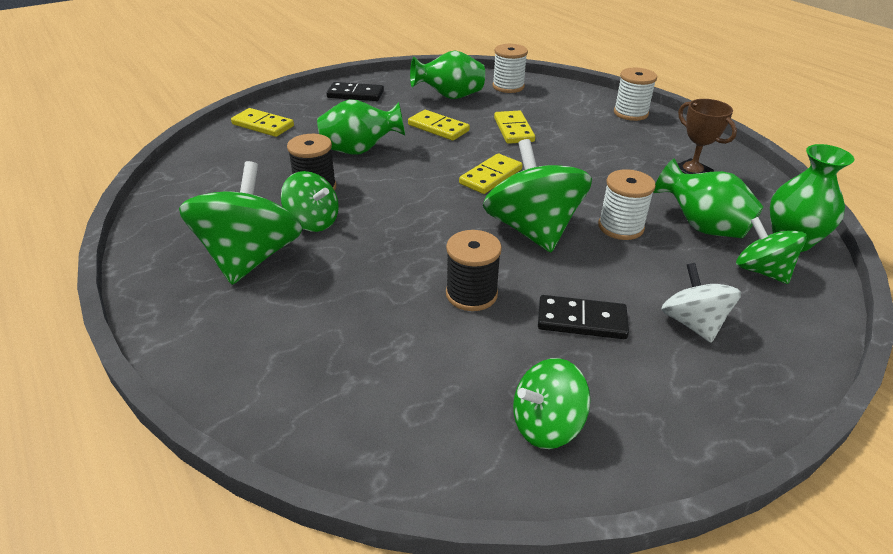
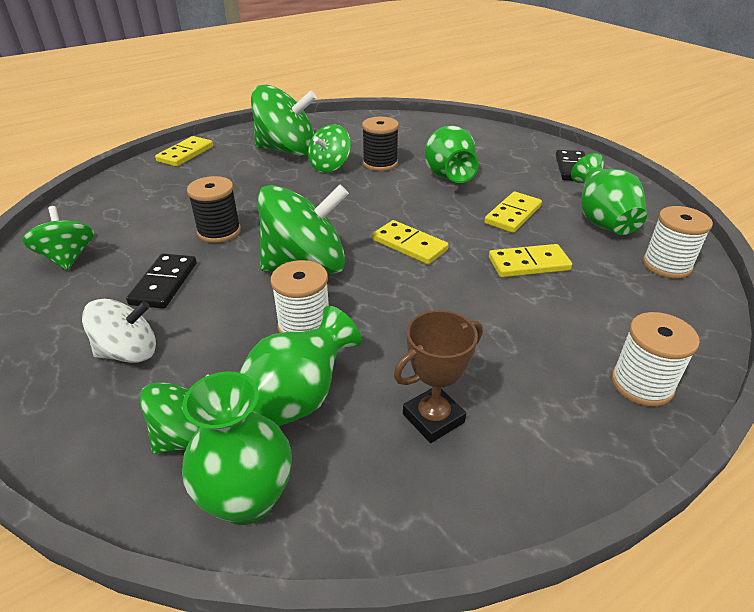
camera: 90 degrees right, 0 degrees up
(263, 125) = (483, 135): yellow domino -> yellow domino (185, 154)

